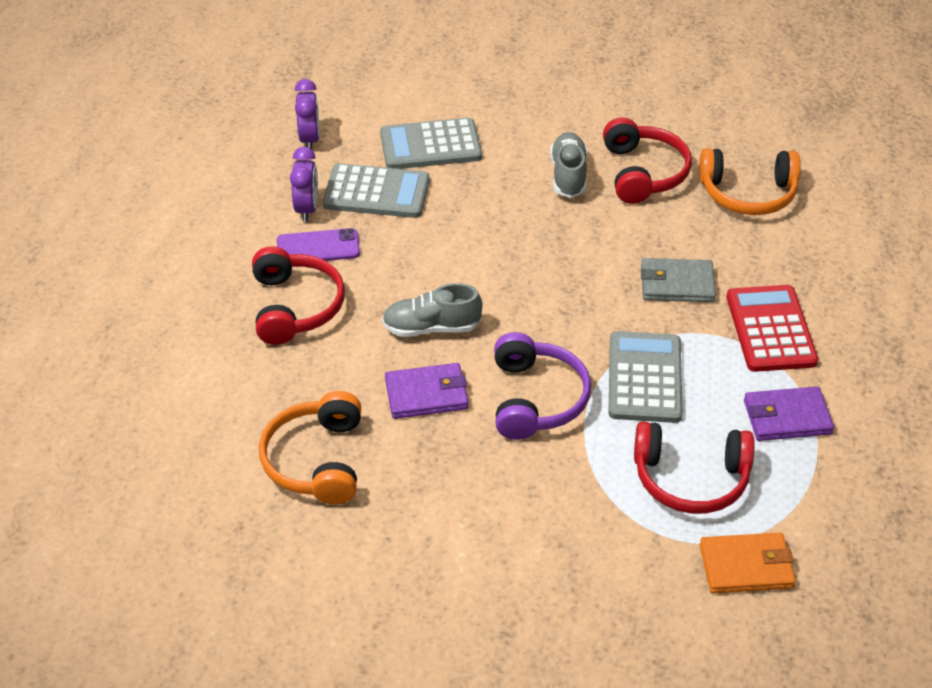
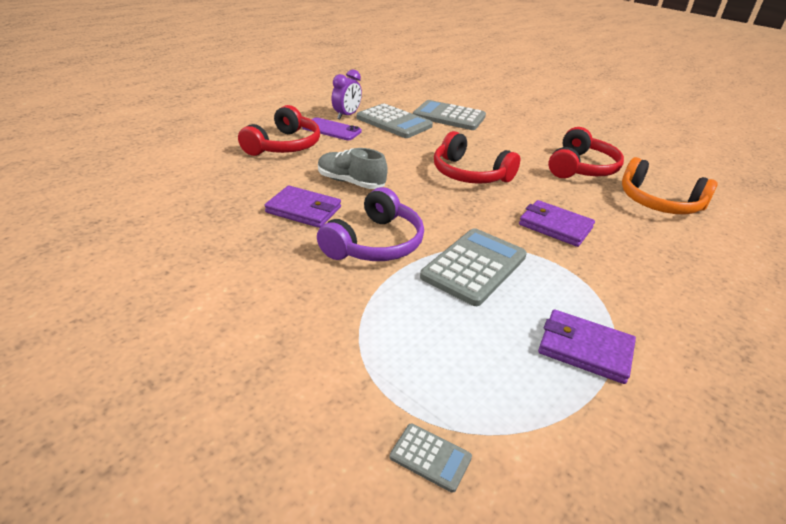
camera: 30 degrees right, 10 degrees down
(309, 139) = (383, 95): purple clock -> none
(317, 460) = (189, 211): orange headphones -> none
(568, 175) = (524, 152): grey shoe -> none
(677, 284) = (555, 226): grey wallet -> purple wallet
(690, 478) = (446, 351): red headphones -> red headphones (469, 174)
(746, 566) = (430, 457): orange wallet -> grey calculator
(770, 329) = (617, 282): red calculator -> none

